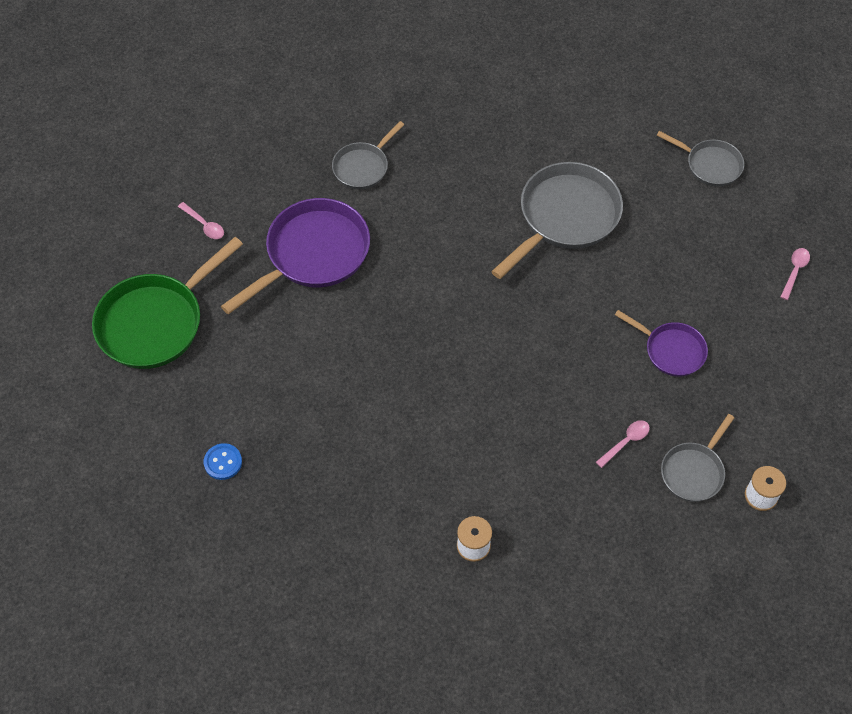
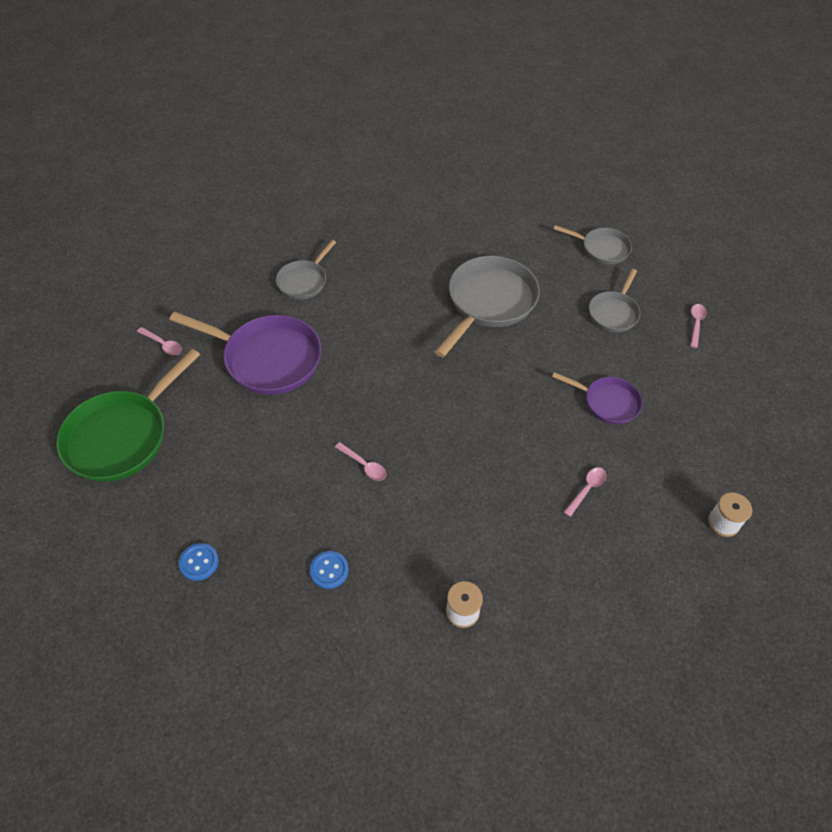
camera: 10 degrees left, 5 degrees down
(312, 254) = (267, 358): purple pan -> purple pan turned 75 degrees clockwise
(348, 488) = (329, 570): none -> blue button
(398, 385) = (364, 465): none -> pink spoon
(694, 471) = (656, 508): grey pan -> grey pan (614, 312)

